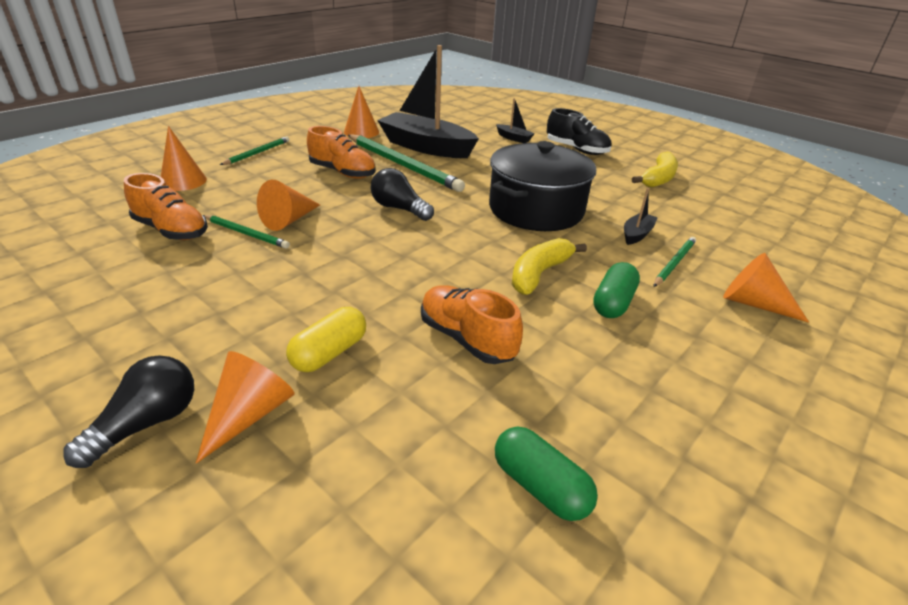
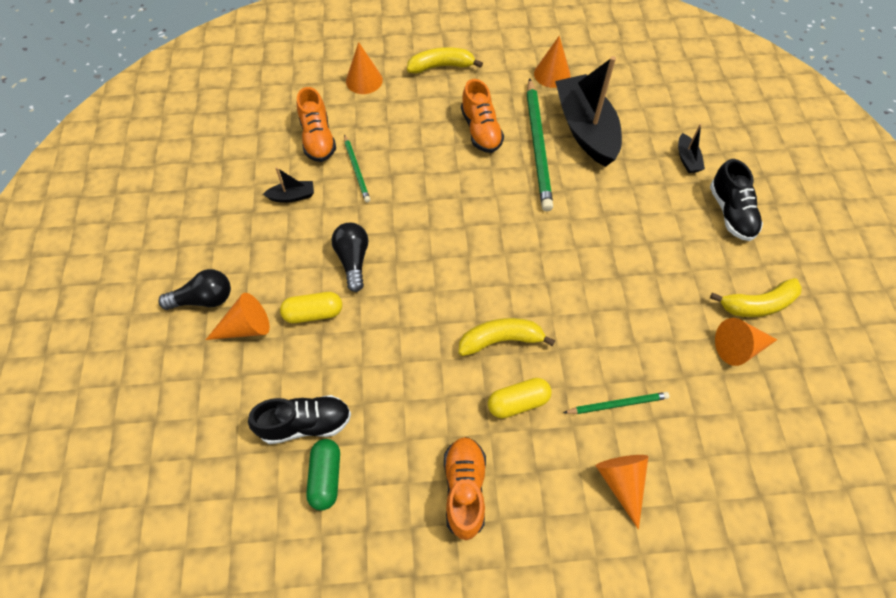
camera: 45 degrees right, 25 degrees up
(257, 153) = (441, 66): green pencil -> yellow banana
(289, 220) = (394, 170): orange cone -> orange cone (739, 347)
(399, 209) = (478, 203): black light bulb -> black light bulb (353, 260)
(447, 454) = (305, 424): none -> black shoe
(466, 339) = (393, 359): orange shoe -> orange shoe (464, 489)
(536, 209) = (583, 271): black pot -> none
(613, 303) = (518, 402): green capsule -> yellow capsule
(637, 234) = (631, 355): black boat -> black boat (292, 196)

